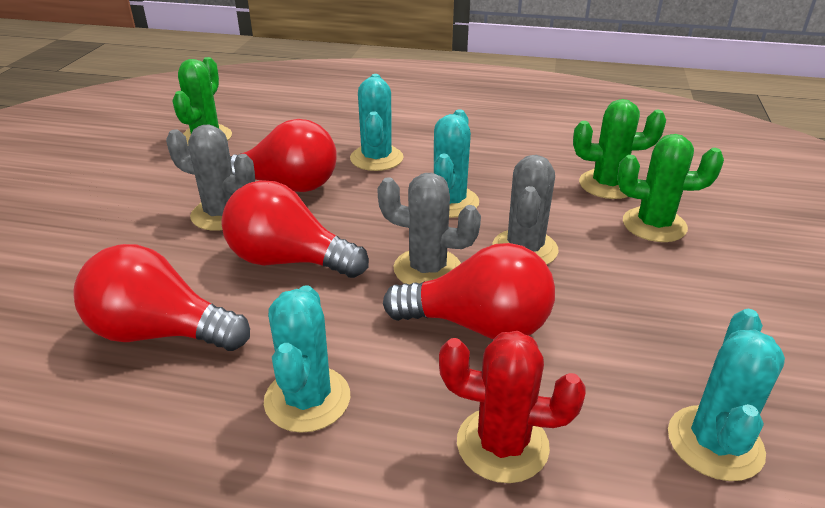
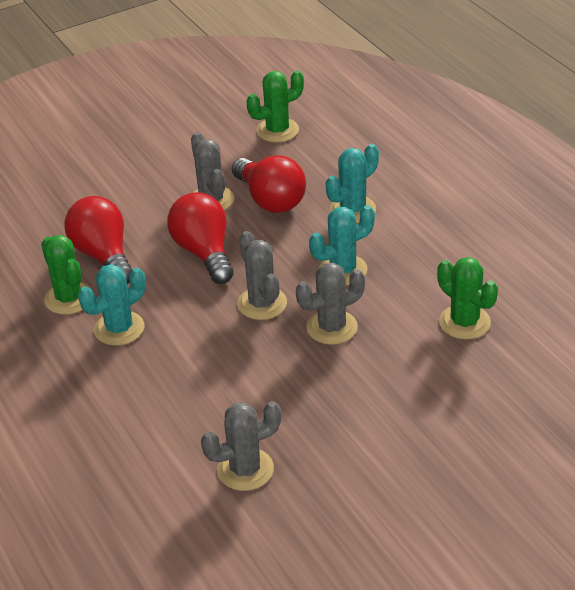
camera: 50 degrees right, 5 degrees up
(478, 325) = (237, 349): red light bulb -> none
(502, 444) = (162, 402): red cactus -> none
(654, 225) = (436, 366): green cactus -> green cactus (69, 298)
(715, 443) = (245, 469): turquoise cactus -> grey cactus

